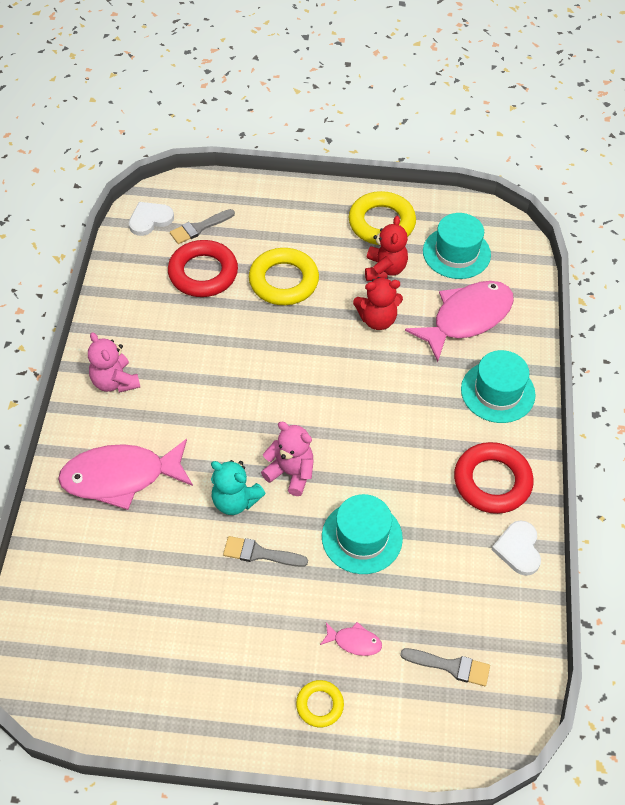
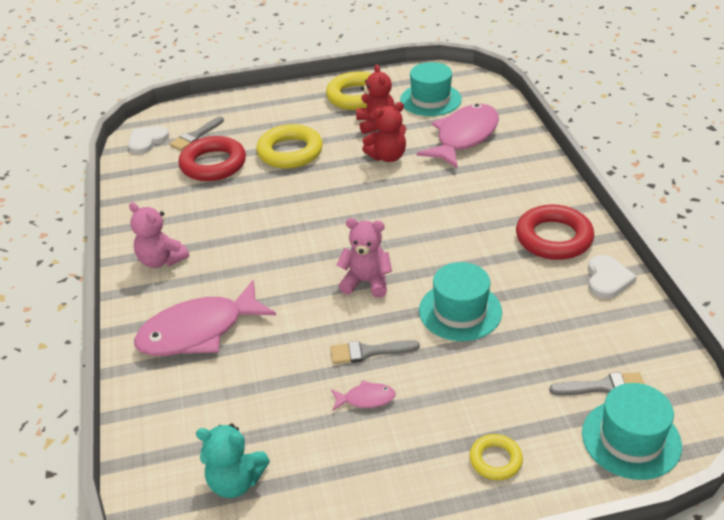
camera: 15 degrees left, 15 degrees down
(235, 501) = (323, 318): turquoise teddy bear -> turquoise teddy bear (235, 481)
(354, 642) = (499, 395): pink fish -> pink fish (366, 399)
(497, 392) = (520, 177): turquoise hat -> turquoise hat (631, 439)
(518, 549) = (607, 279): white heart -> white heart turned 150 degrees counterclockwise

